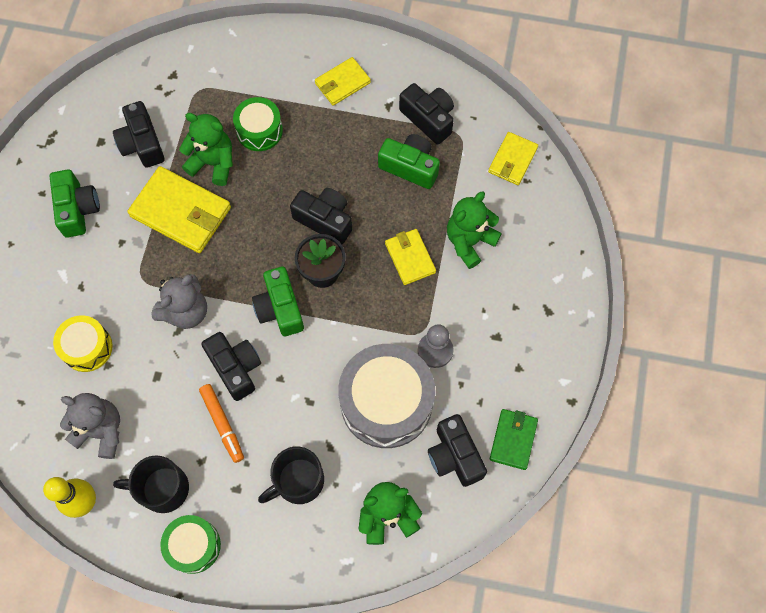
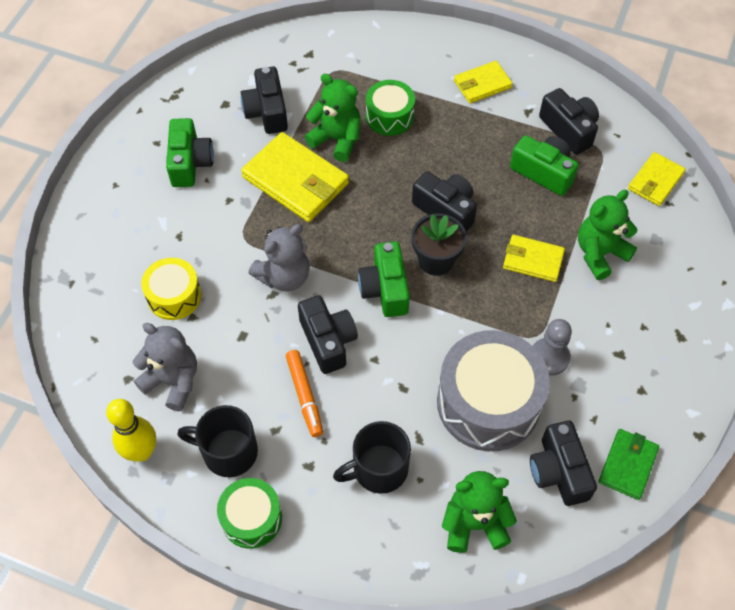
camera: 10 degrees right, 10 degrees down
(410, 258) = (533, 260): yellow wallet -> yellow wallet turned 60 degrees counterclockwise

